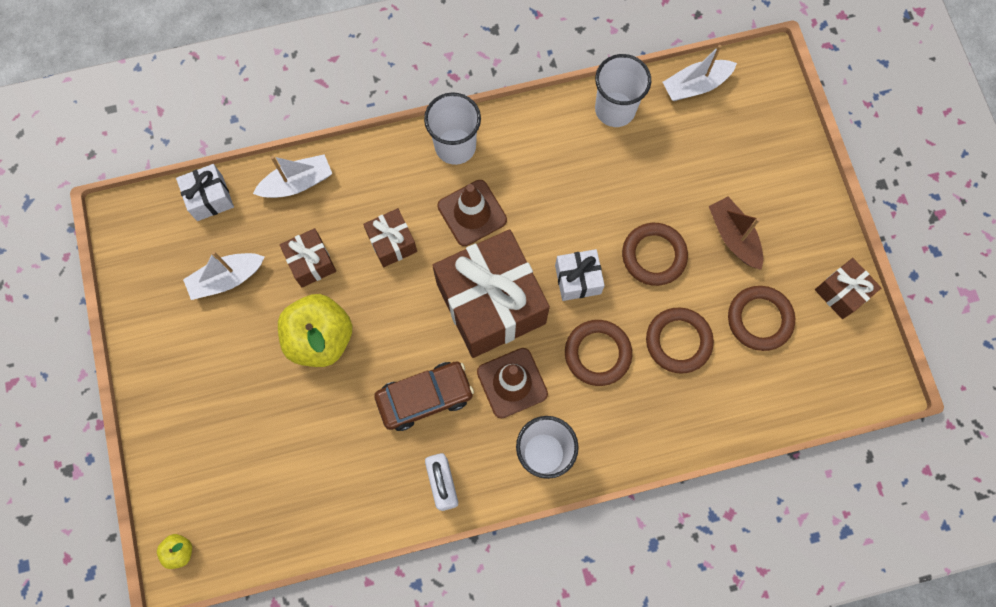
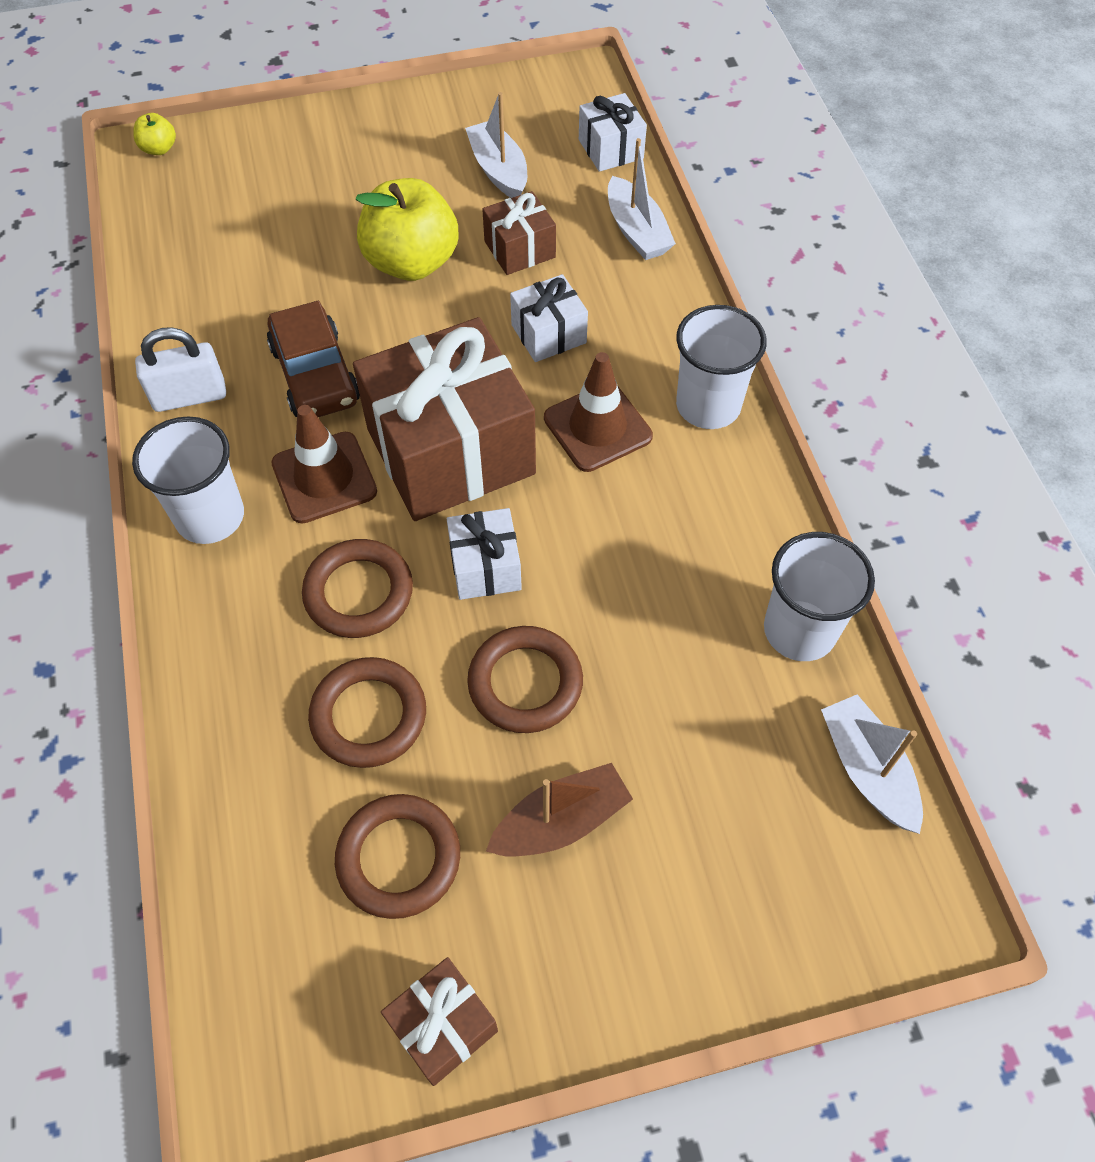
camera: 90 degrees right, 15 degrees down
(392, 243) = (548, 334): brown gift -> white gift

